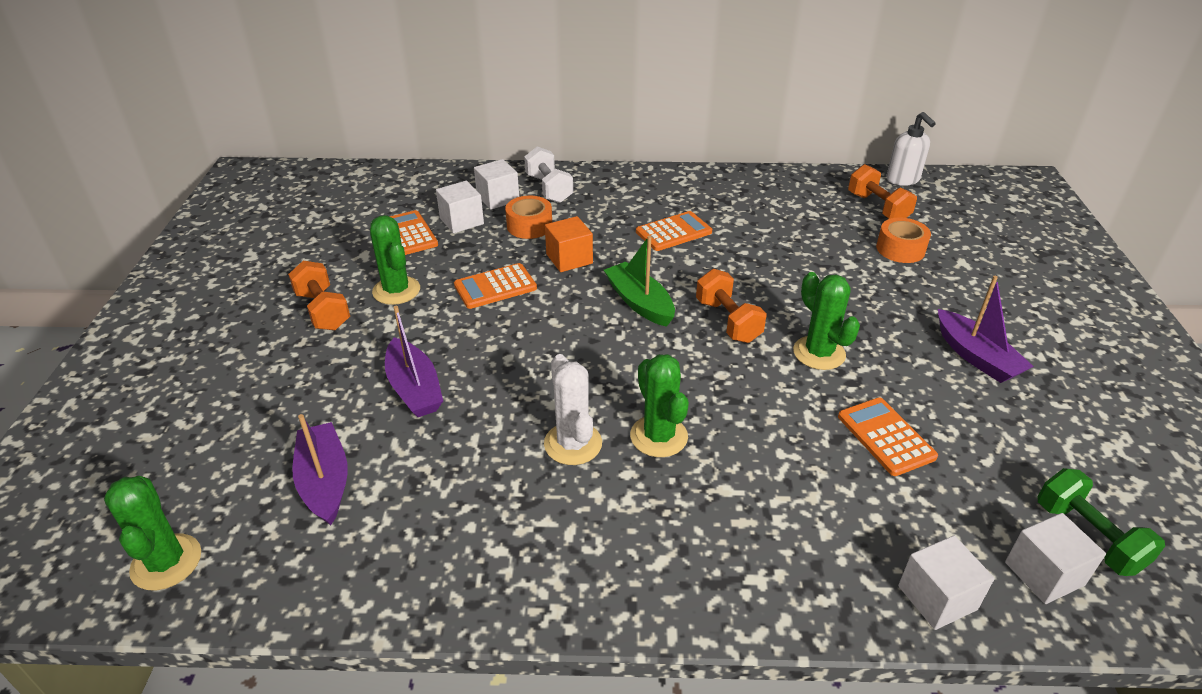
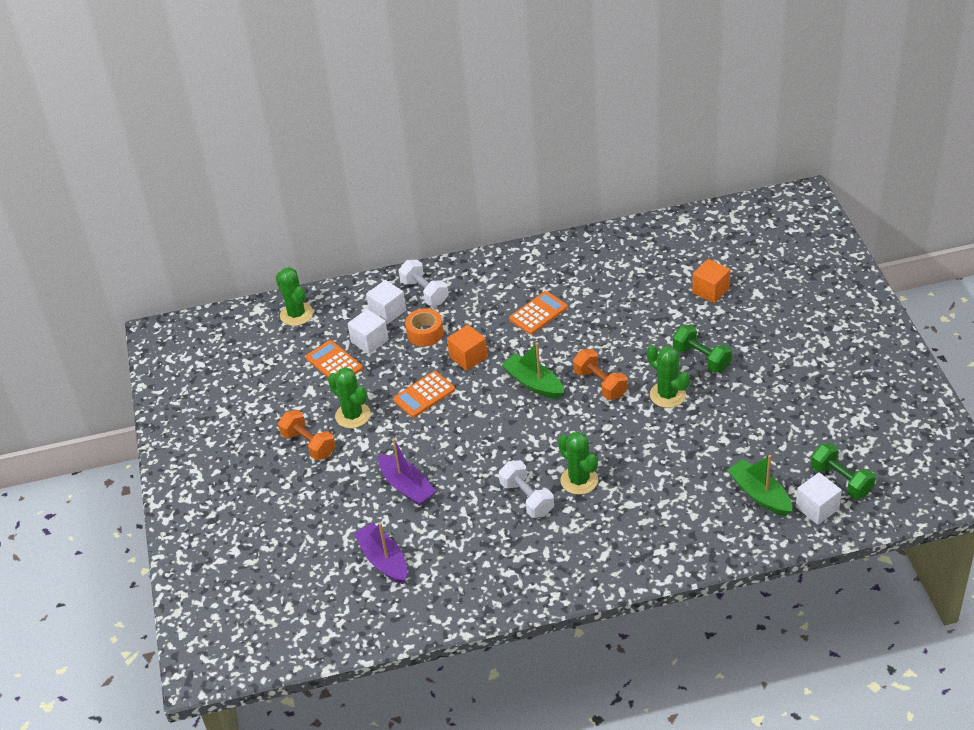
camera: 10 degrees left, 5 degrees up
(166, 562) = (318, 628): green cactus -> green cactus (296, 314)
(573, 444) = (527, 498): white cactus -> white dumbbell
(875, 319) = (701, 358): none -> green dumbbell
(877, 207) = (688, 252): orange dumbbell -> none
(885, 437) = (720, 446): orange calculator -> none
(900, 249) = (710, 290): orange tape -> orange cube
(903, 179) = (704, 218): white soap dispenser -> none
(937, 598) = (760, 536): white cube -> none
(942, 526) = (759, 494): none -> green boat
(976, 357) = (771, 373): purple boat -> none

